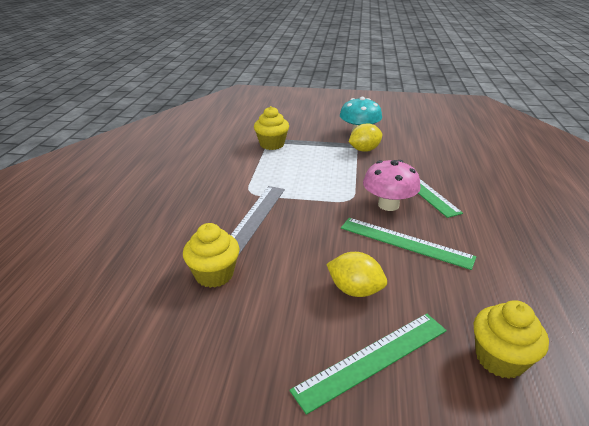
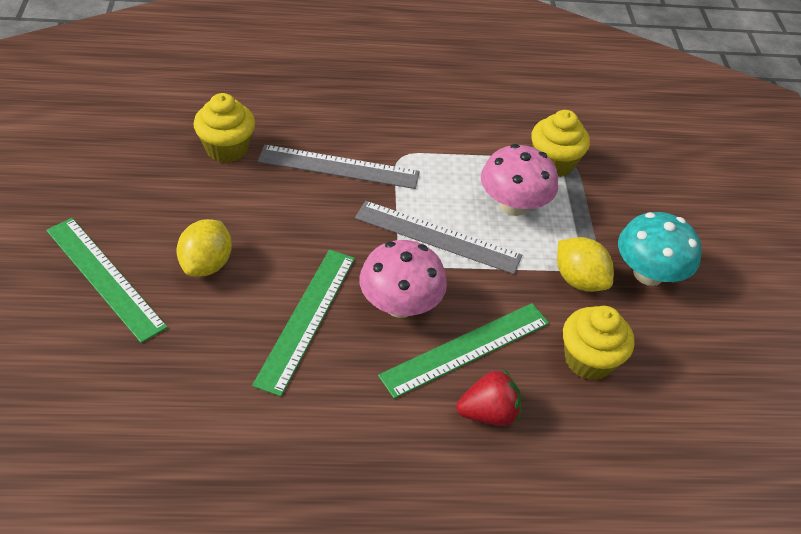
camera: 75 degrees right, 15 degrees up
(305, 160) = (513, 205): none -> pink mushroom
(330, 186) = (437, 237): none -> grey ruler
(462, 185) = (488, 413): none -> red strawberry
(500, 359) = (99, 387): yellow cupcake -> yellow cupcake (588, 360)

